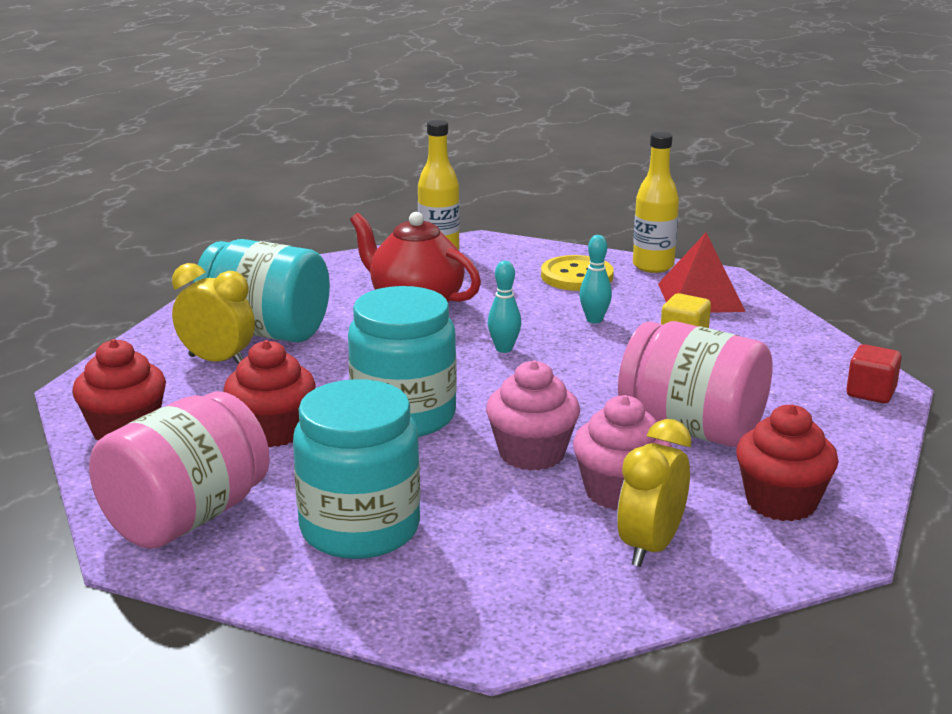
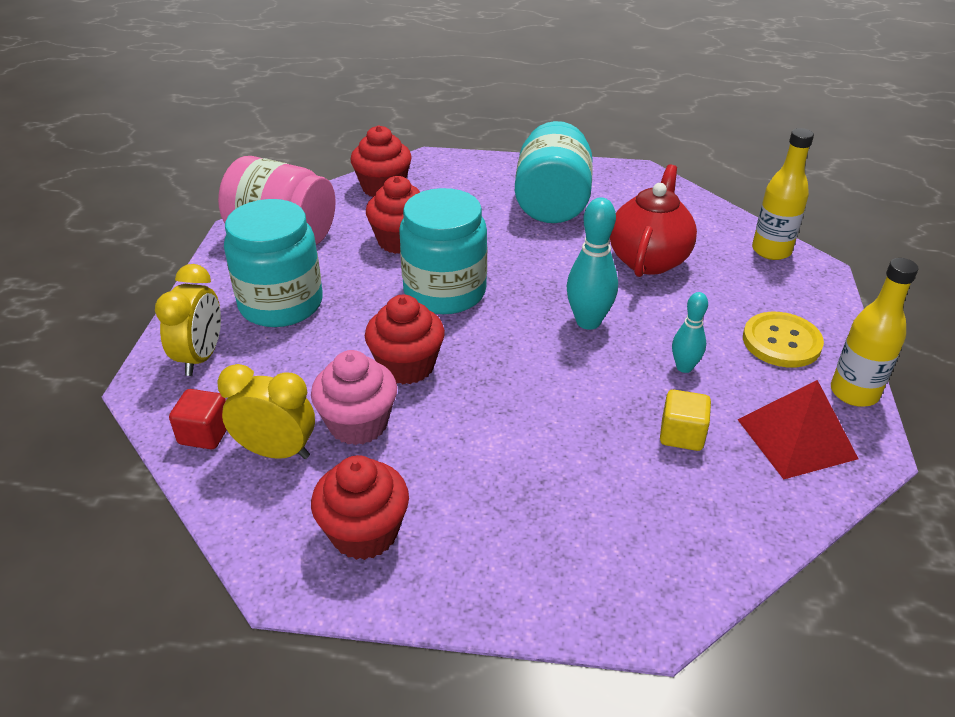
camera: 75 degrees right, 15 degrees up
(217, 361) = (493, 196): yellow clock -> yellow clock (201, 357)
(504, 349) = (588, 322): turquoise bowling pin -> turquoise bowling pin, size x1.62
(532, 454) = (407, 366): pink cupcake -> red cupcake
(692, 428) = (486, 459): pink jar -> none
(871, 392) = (629, 604): red cube -> red cube (205, 434)

